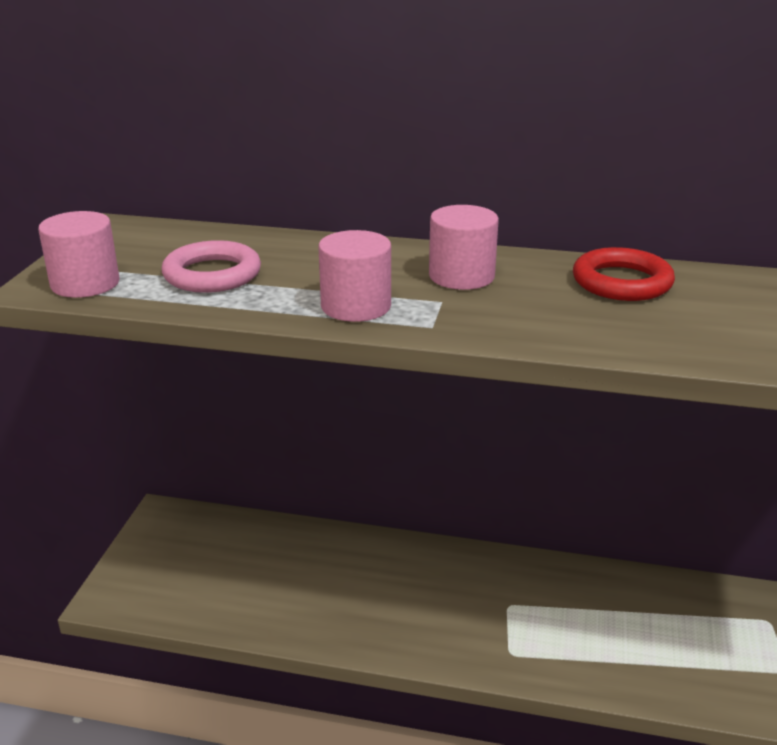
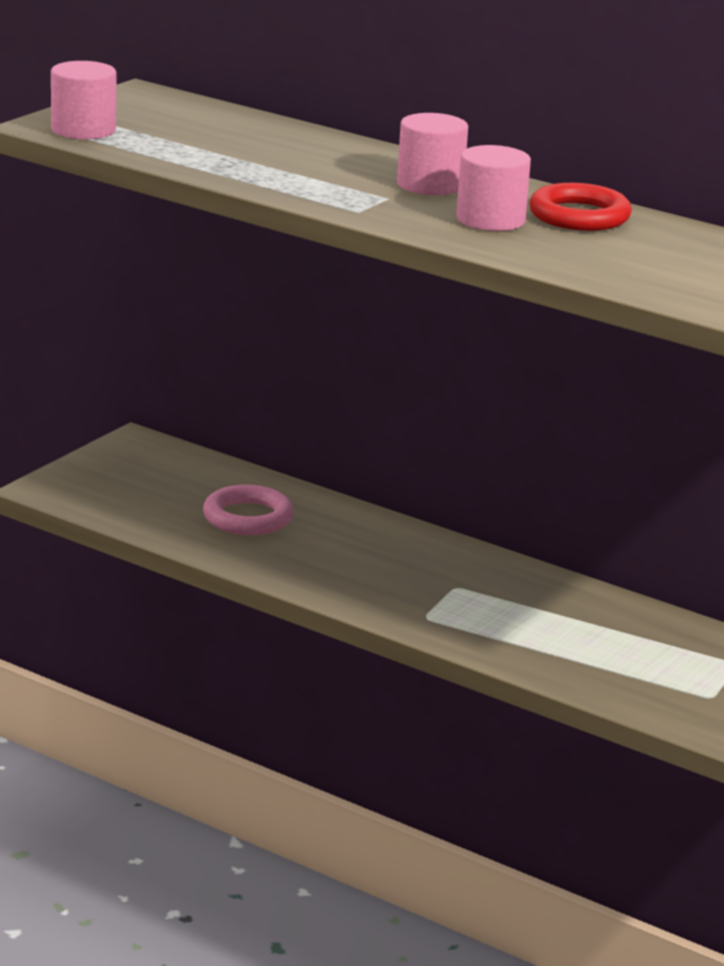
camera: 20 degrees right, 5 degrees down
(212, 274) = (200, 143): pink ring -> pink ring (248, 517)
(356, 306) = (306, 187): pink cylinder -> pink cylinder (490, 220)

